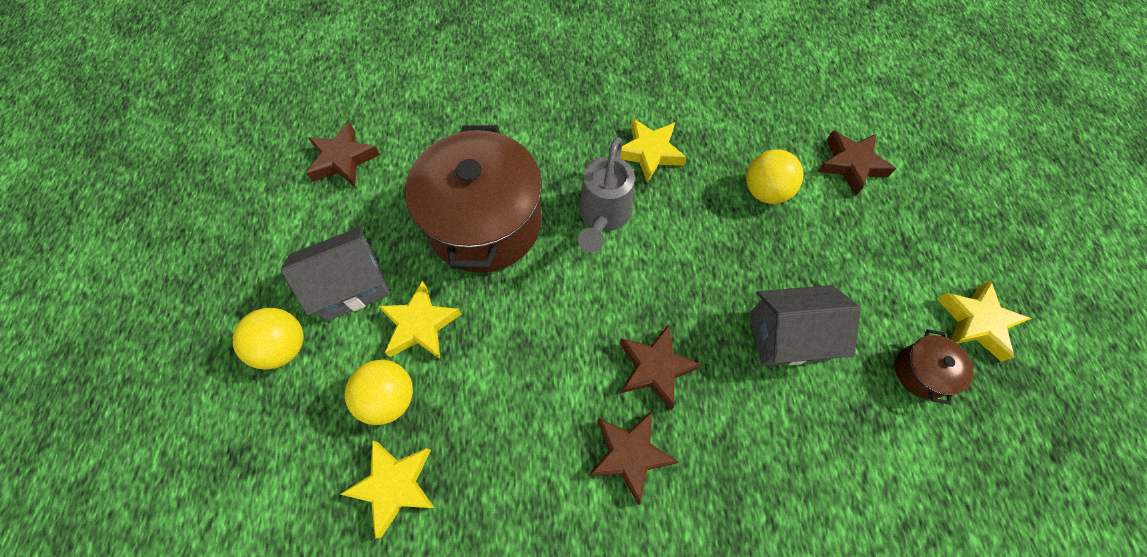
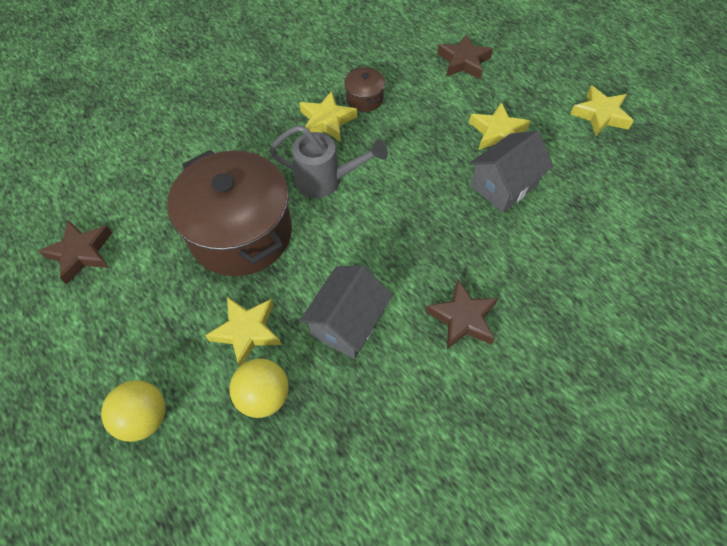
camera: 35 degrees left, 5 degrees down
(351, 285) = (166, 339): grey house -> grey house (347, 323)
(394, 485) = (316, 450): yellow star -> yellow star (497, 133)
(603, 217) = (326, 180): grey watering can -> grey watering can turned 60 degrees counterclockwise
(654, 368) = (437, 255): brown star -> none
(765, 191) = (423, 106): yellow ball -> none
(921, 372) = (592, 160): brown pot -> brown pot (364, 99)

